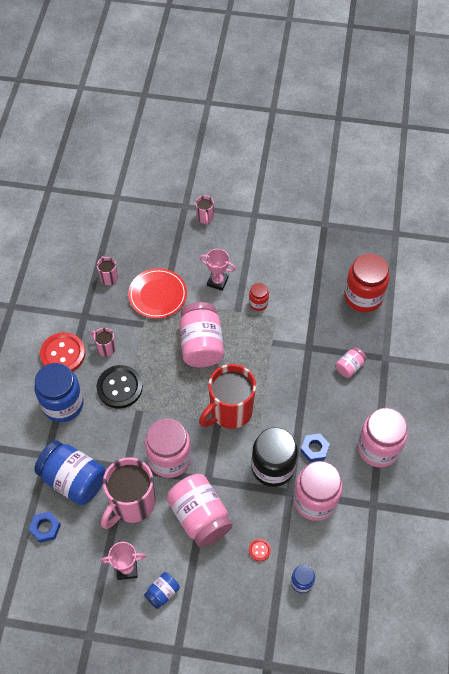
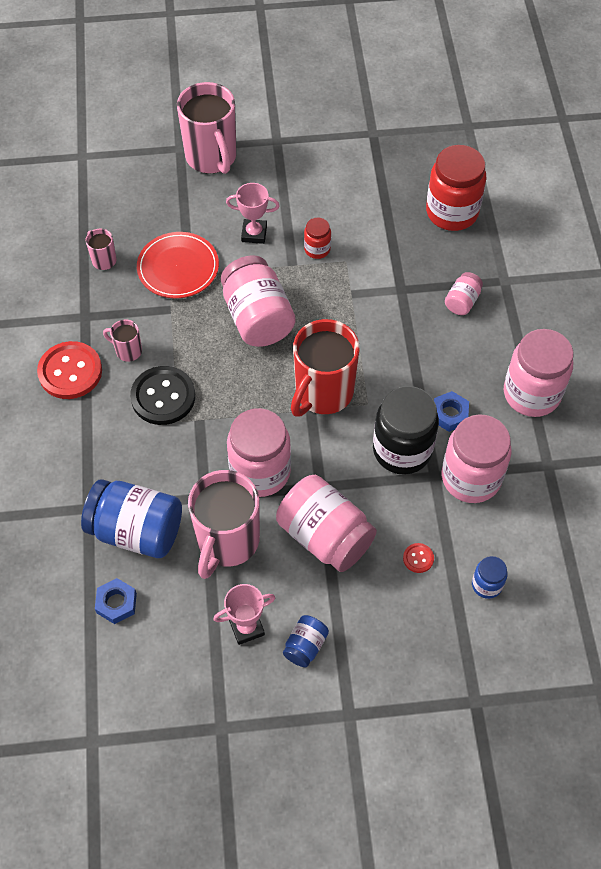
camera: 15 degrees left, 0 degrees up
(63, 404) = (91, 436): blue jar -> none
(205, 218) = (211, 157): pink mug -> pink mug, size x2.19

